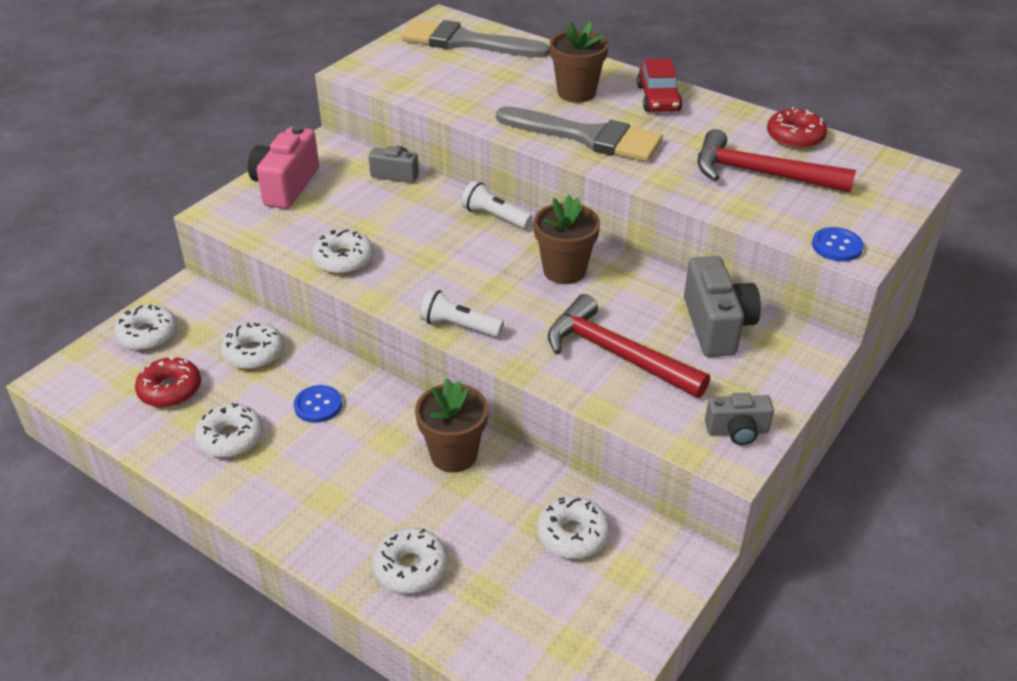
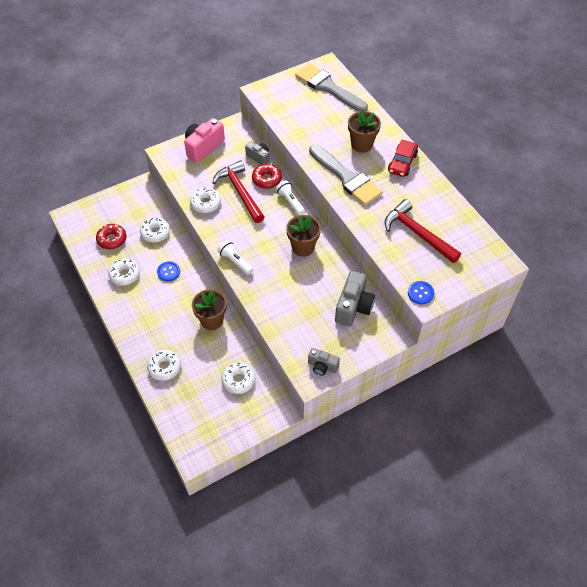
camera: 25 degrees right, 15 degrees up
(148, 335) = (116, 205): white donut -> none
(617, 354) = (296, 305): red hammer -> red hammer (240, 192)
(795, 137) = (455, 215): red donut -> red donut (267, 179)

